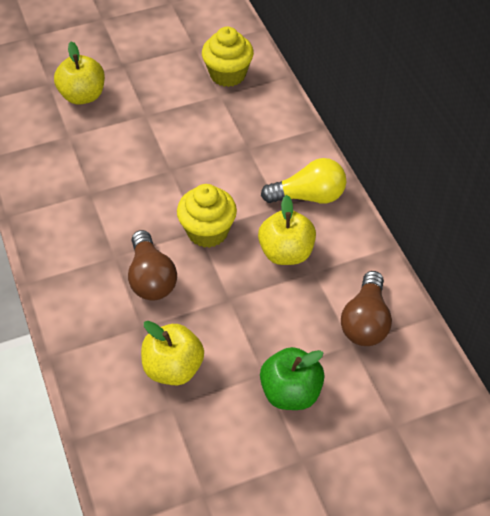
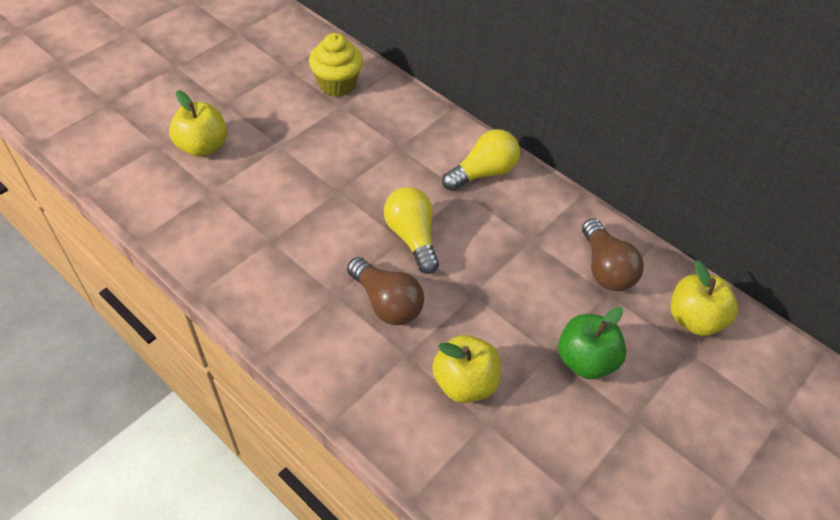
camera: 30 degrees left, 0 degrees up
(207, 231) = (412, 237): yellow cupcake -> yellow light bulb
(286, 253) = (496, 231): yellow apple -> yellow apple (693, 319)

